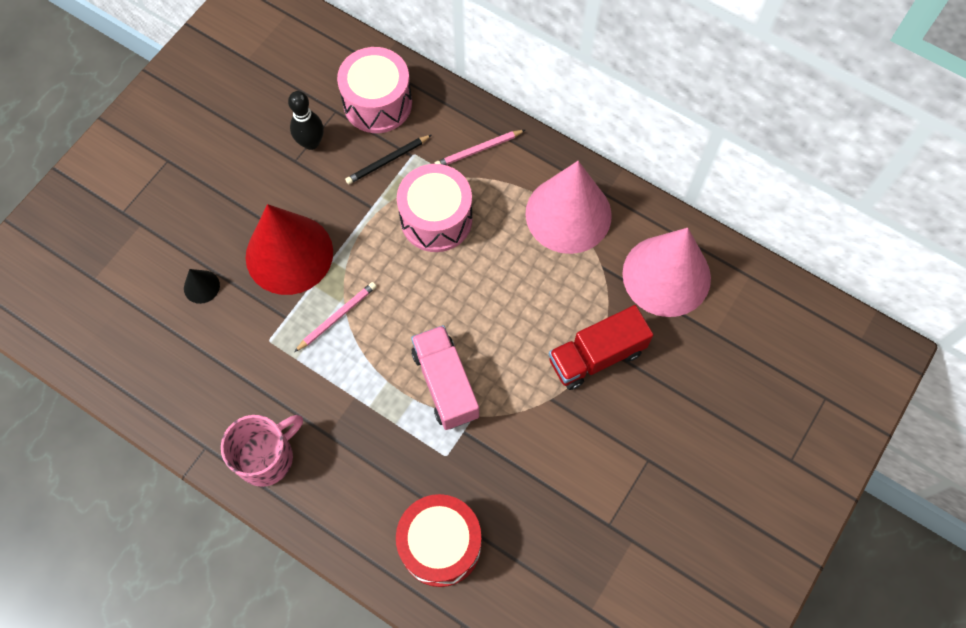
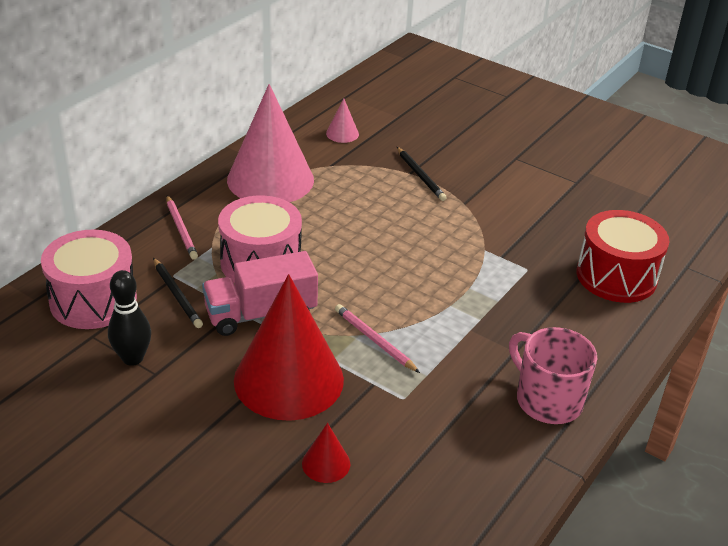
camera: 90 degrees left, 30 degrees down
(201, 286) = (326, 463): black cone -> red cone
(445, 384) = (452, 265): pink truck -> pink truck (260, 314)
(596, 356) = (420, 176): red truck -> black pencil
(666, 275) = (342, 133): pink cone -> pink cone, size x0.41

